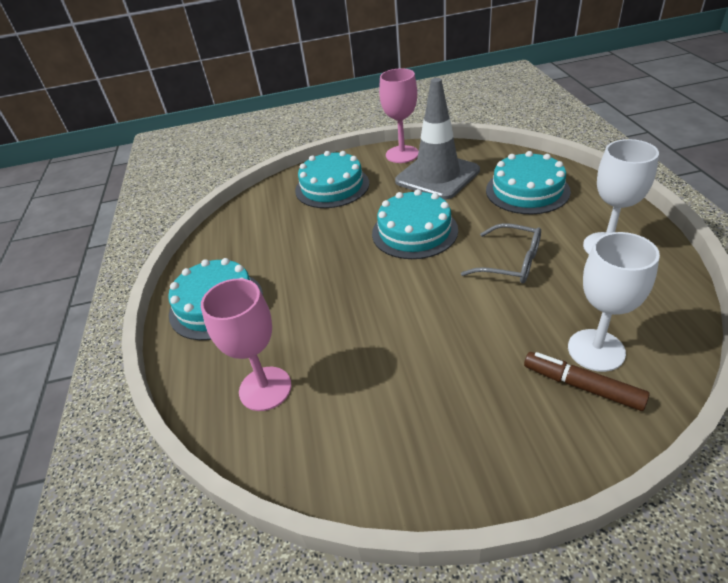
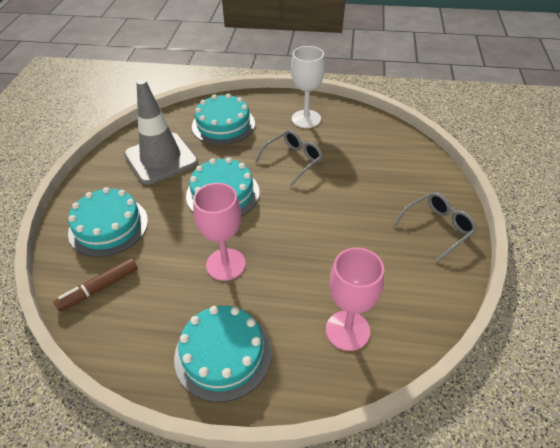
camera: 75 degrees left, 5 degrees up
(402, 154) = (105, 167): pink goblet -> pink goblet (225, 264)
(479, 449) = (437, 228): none -> grey glasses
(581, 386) = (408, 173): brown marker -> brown marker (99, 288)
(596, 350) = (385, 158): white goblet -> none

